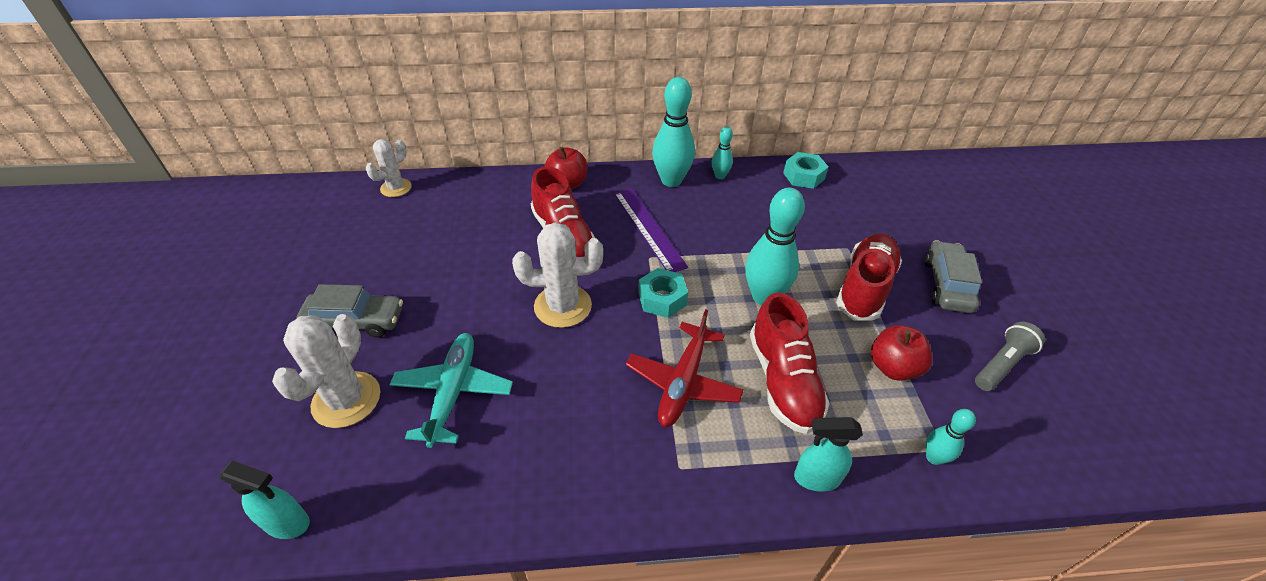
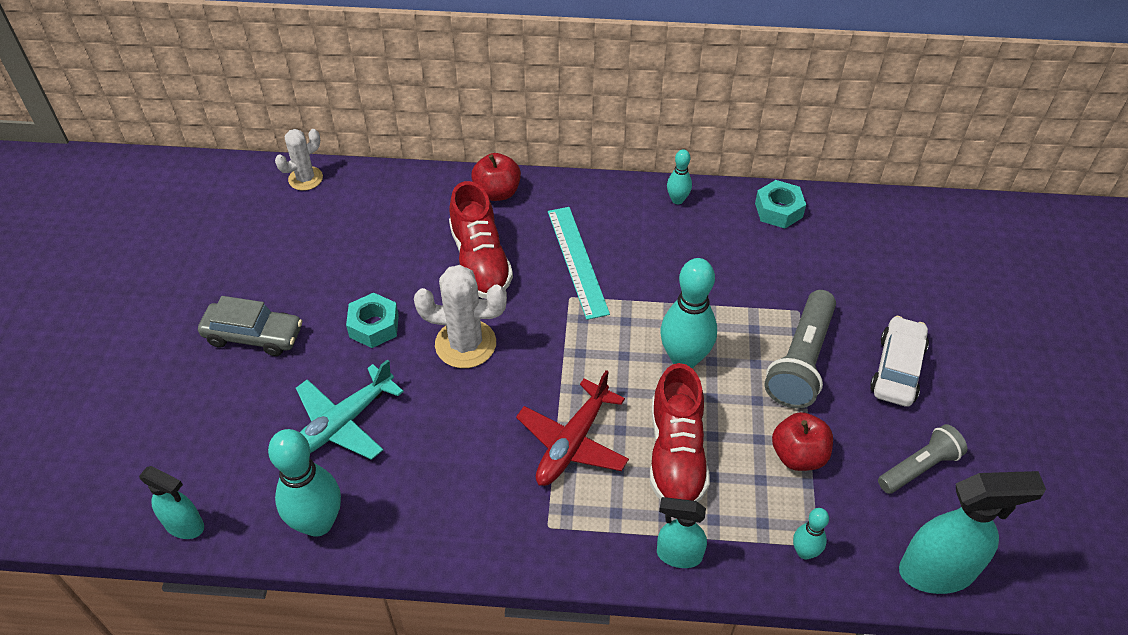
camera: 10 degrees right, 5 degrees up
(346, 400) = (241, 417): white cactus -> none
(453, 392) = (342, 423): turquoise plane -> turquoise plane turned 150 degrees counterclockwise
(649, 228) = (577, 261): purple ruler -> turquoise ruler
(662, 298) = (572, 348): turquoise nut -> turquoise nut (374, 326)
(671, 180) = (618, 200): turquoise bowling pin -> turquoise bowling pin (318, 523)
(864, 287) = (800, 361): red shoe -> grey flashlight
(947, 285) = (897, 369): grey car -> white car
(1061, 458) = (937, 571): none -> turquoise spray bottle

